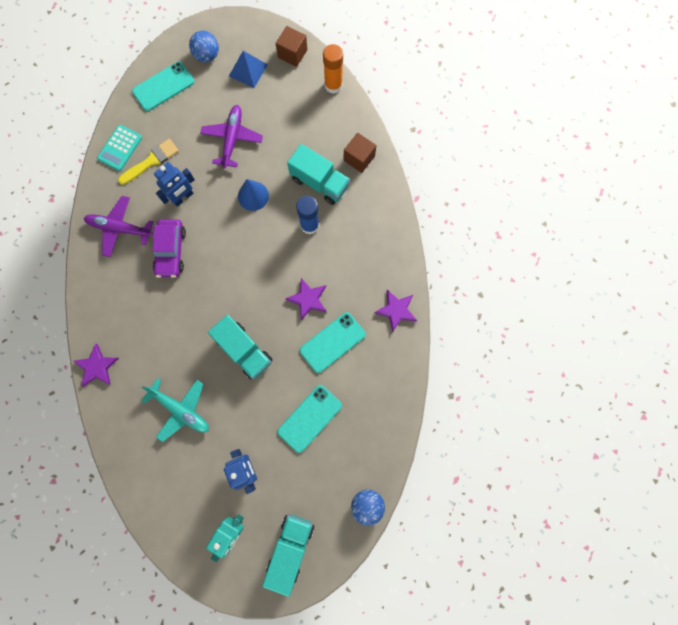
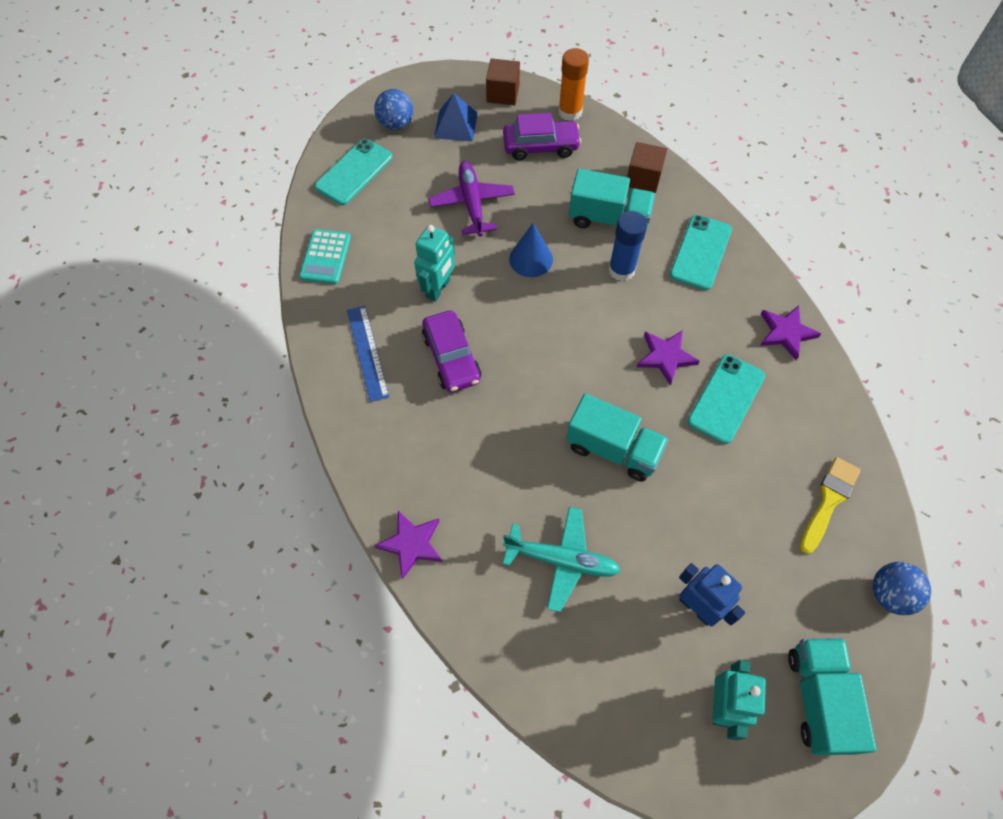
camera: 20 degrees left, 15 degrees down
(120, 228) = (367, 352): purple plane -> blue ruler
(151, 161) = (375, 259): yellow brush -> yellow brush (828, 501)
(183, 197) = (438, 289): blue robot -> turquoise robot
(299, 108) = (540, 146): none -> purple car
(310, 418) = (748, 506): turquoise phone -> turquoise phone (700, 252)

